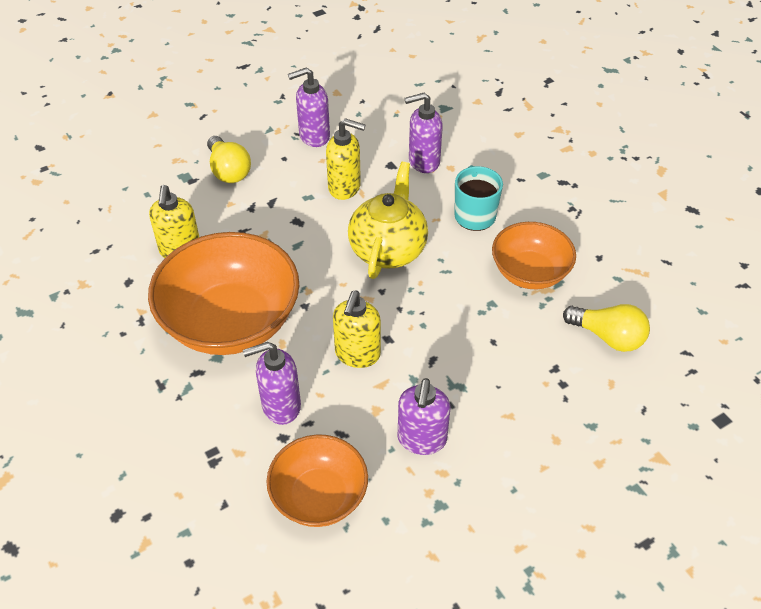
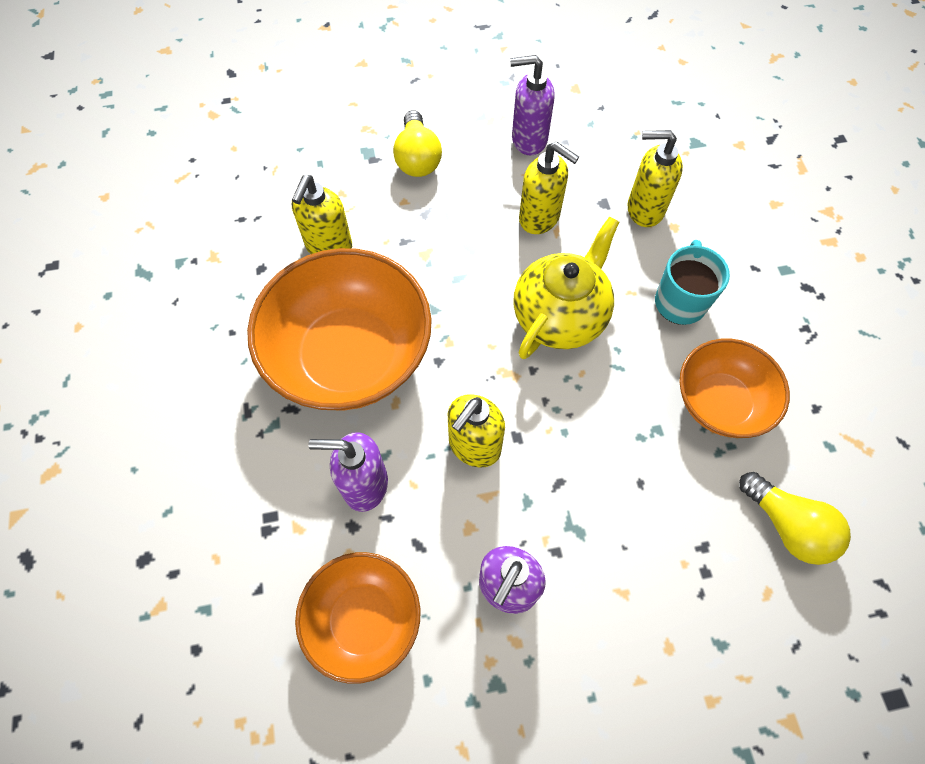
camera: 20 degrees right, 15 degrees up
(423, 162) = (644, 209): purple soap dispenser -> yellow soap dispenser

